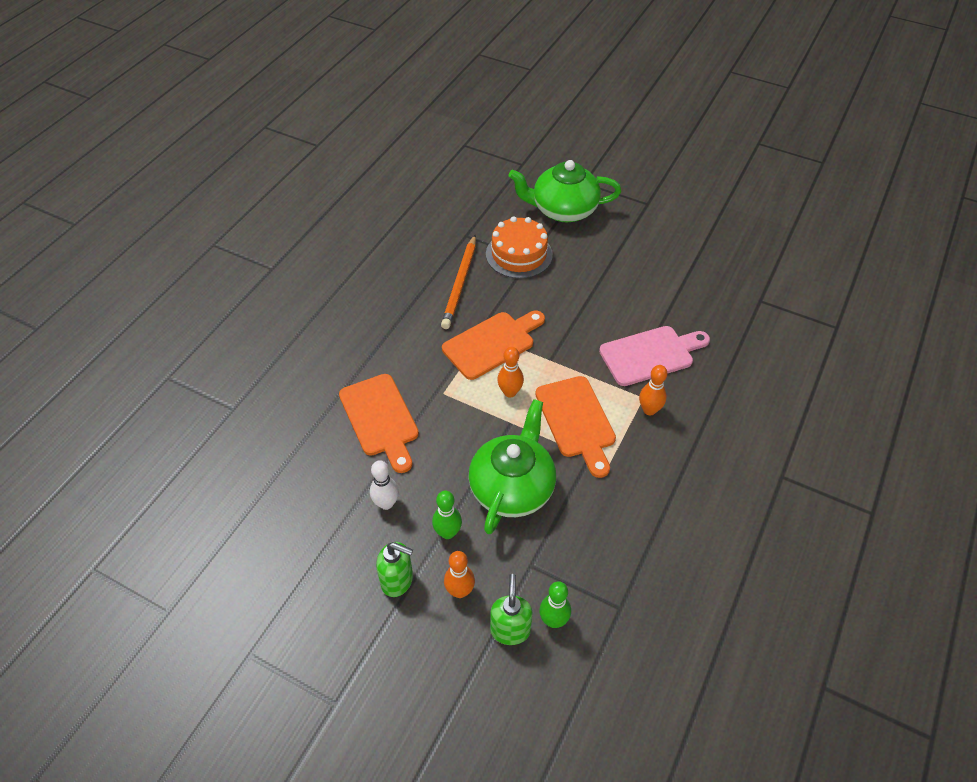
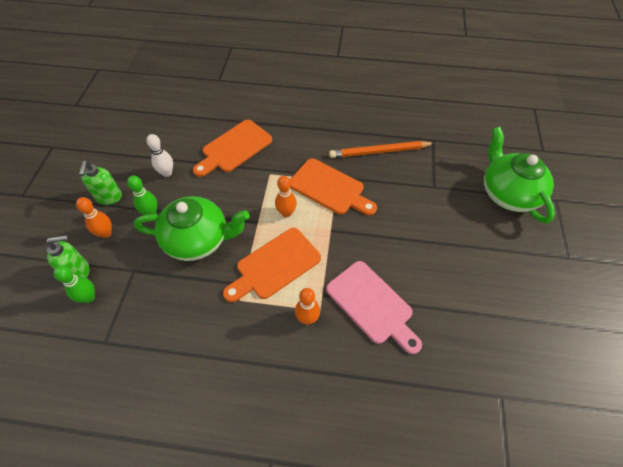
camera: 70 degrees right, 5 degrees up
(519, 254) = (434, 178): orange cake -> none

